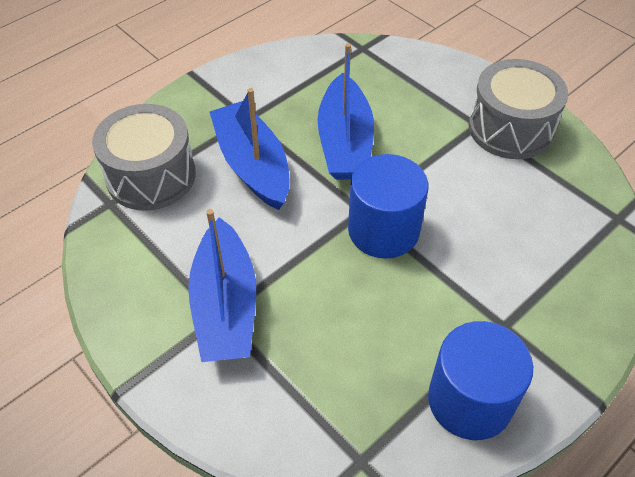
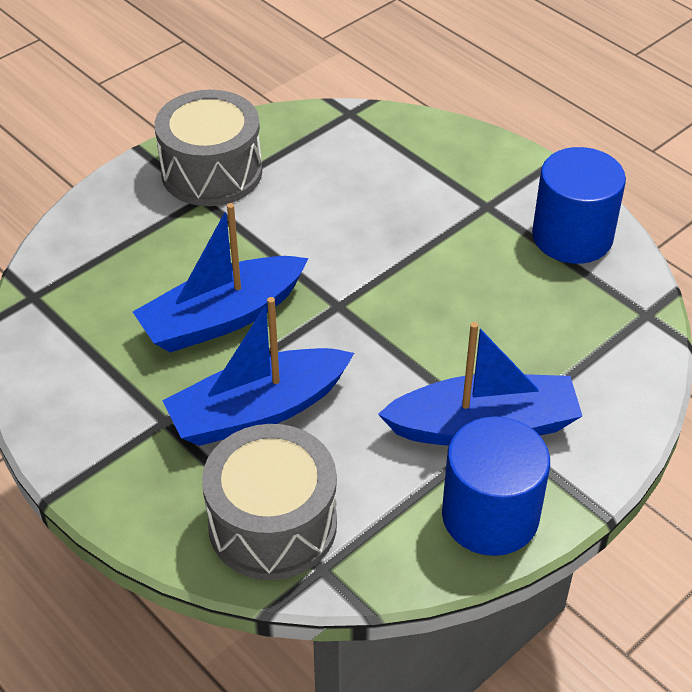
camera: 90 degrees left, 5 degrees down
(345, 142) = (222, 318): blue boat -> blue boat turned 150 degrees clockwise
(383, 230) = (368, 287): blue cylinder -> blue cylinder (490, 516)

